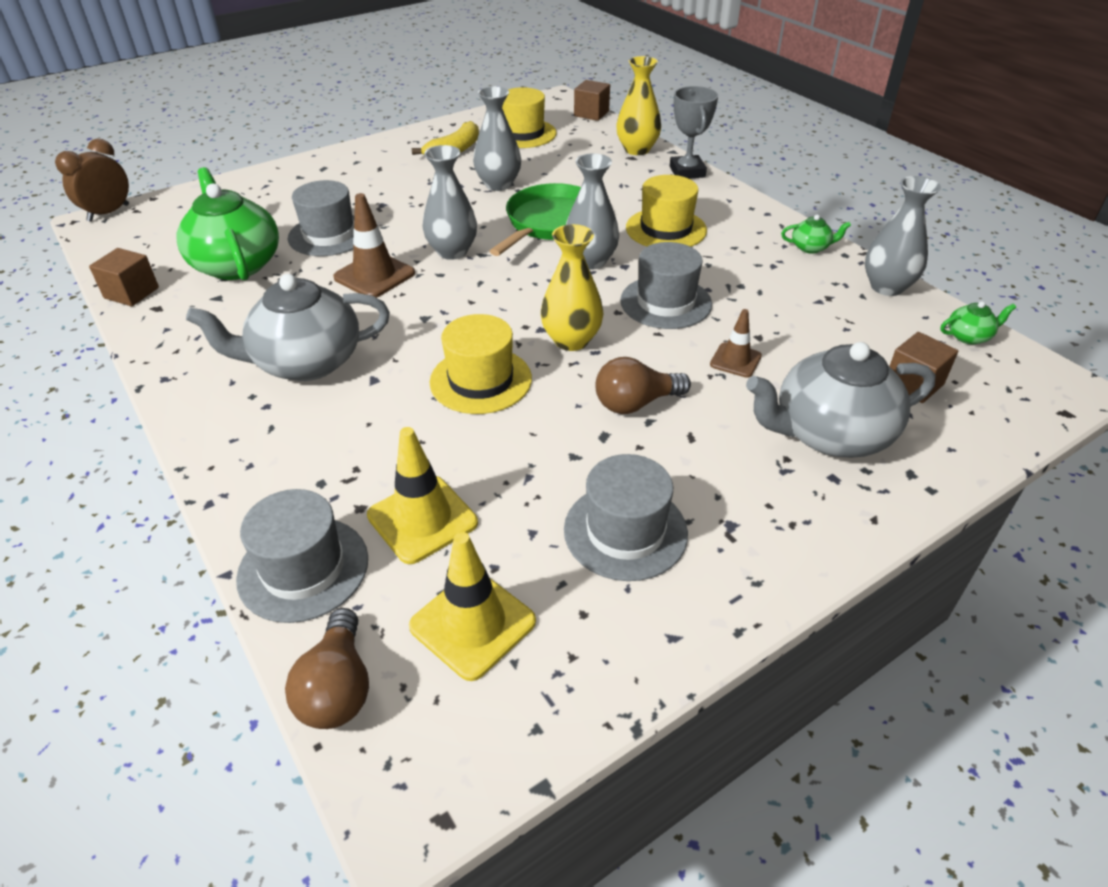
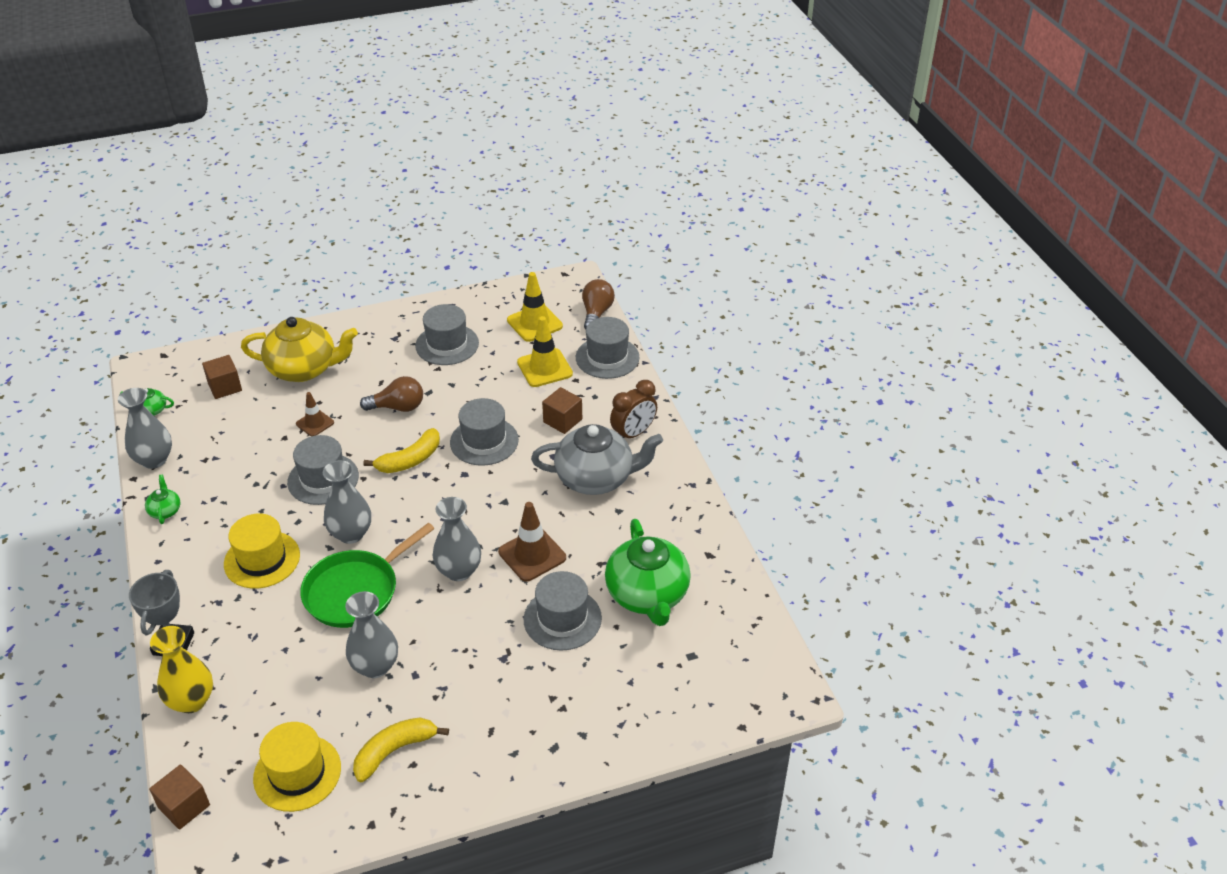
camera: 165 degrees left, 0 degrees up
(108, 213) = (783, 707): brown clock -> brown clock (633, 433)
(131, 293) = (733, 577): brown cube -> brown cube (562, 420)
(481, 380) = (484, 441): yellow hat -> grey hat
(571, 340) = (410, 460): yellow vase -> yellow banana
(811, 247) = (165, 511): green teapot -> green teapot turned 60 degrees clockwise
(829, 434) = (304, 369): grey teapot -> yellow teapot

